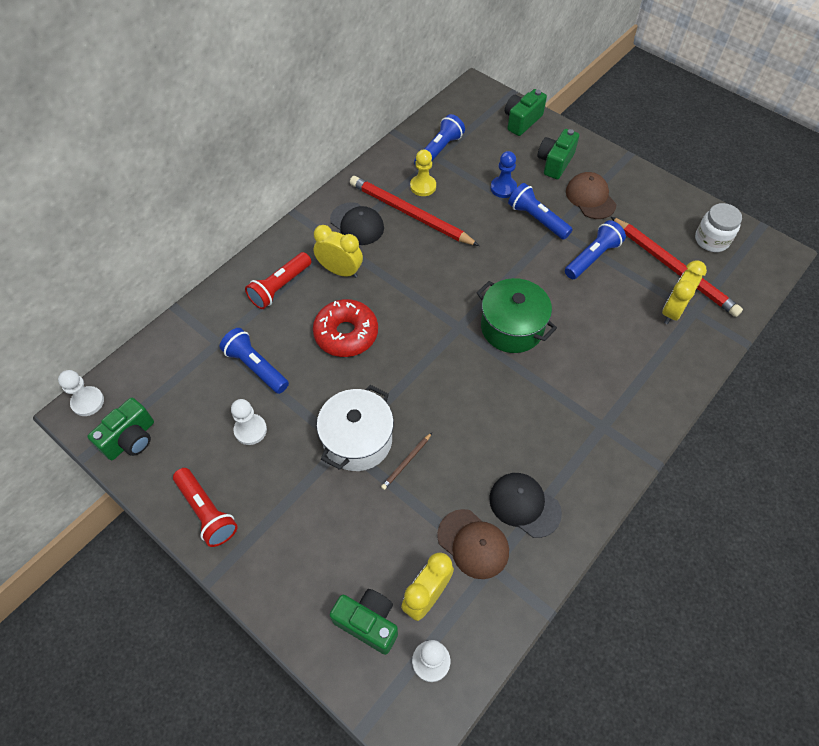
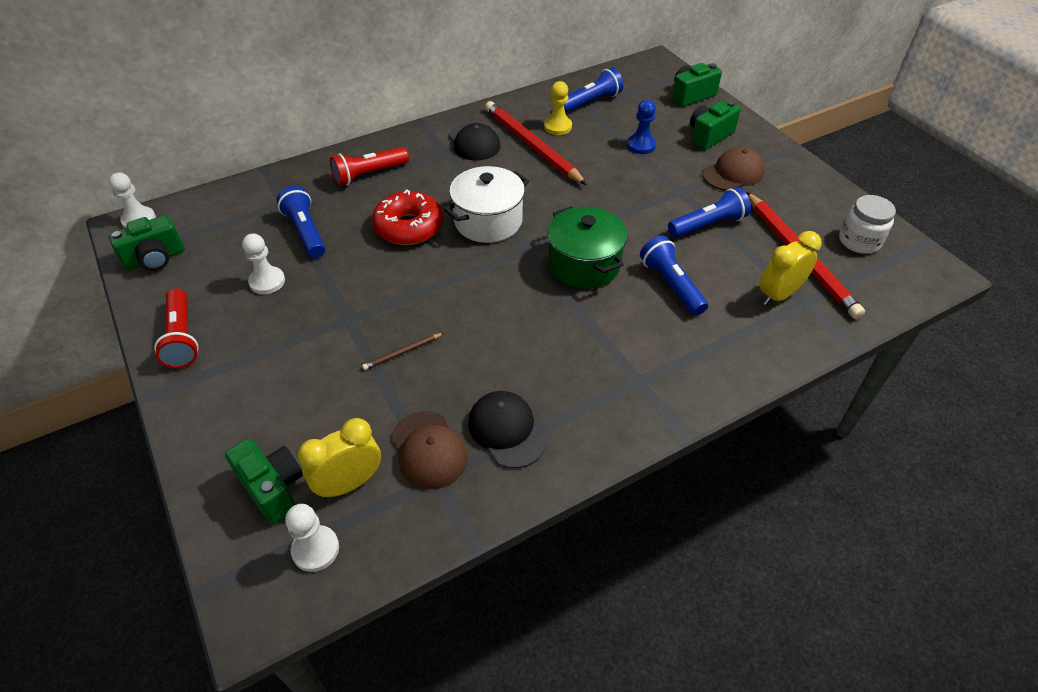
camera: 20 degrees right, 10 degrees down
(340, 271) = (434, 175): yellow clock -> none
(357, 440) = (365, 319): white pot -> white pot (488, 221)
(537, 219) = (663, 179): blue flashlight -> blue flashlight (671, 285)
(590, 198) = (733, 173): brown cap -> brown cap turned 60 degrees clockwise

